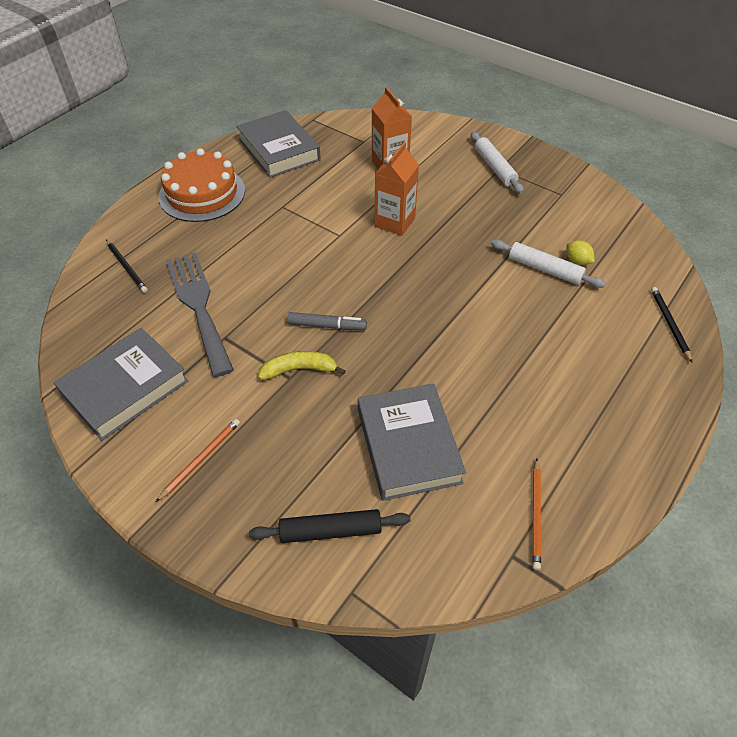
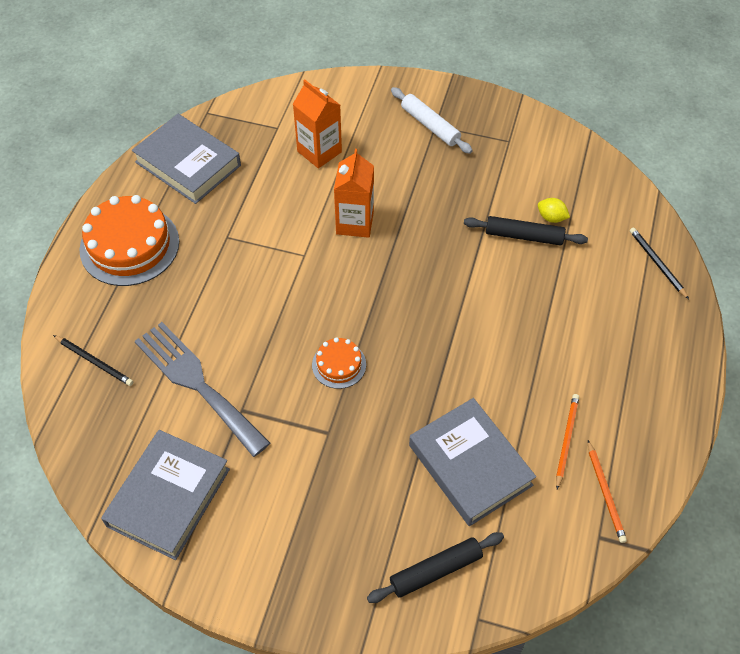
camera: 20 degrees left, 5 degrees up
(201, 459) = (283, 544): orange pencil -> orange pencil (566, 440)
(299, 369) = (334, 421): yellow banana -> none
(327, 326) = (339, 365): grey marker -> orange cake
(544, 269) = (524, 236): white rolling pin -> black rolling pin

